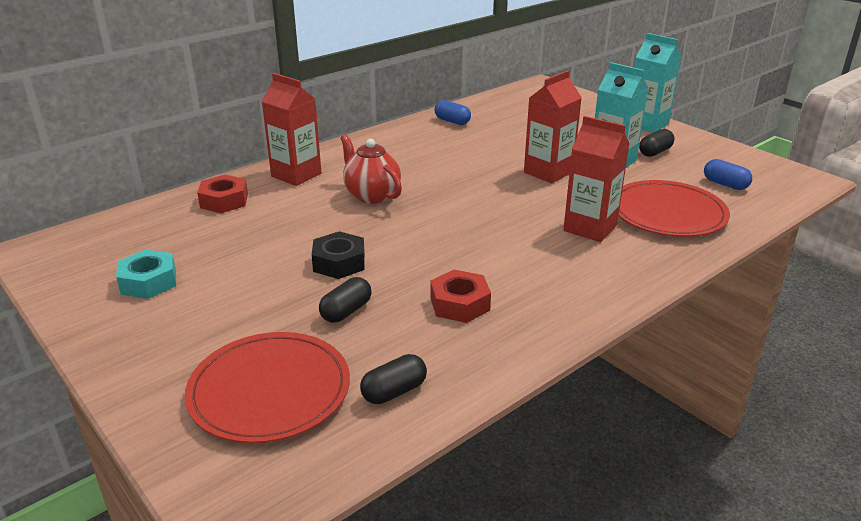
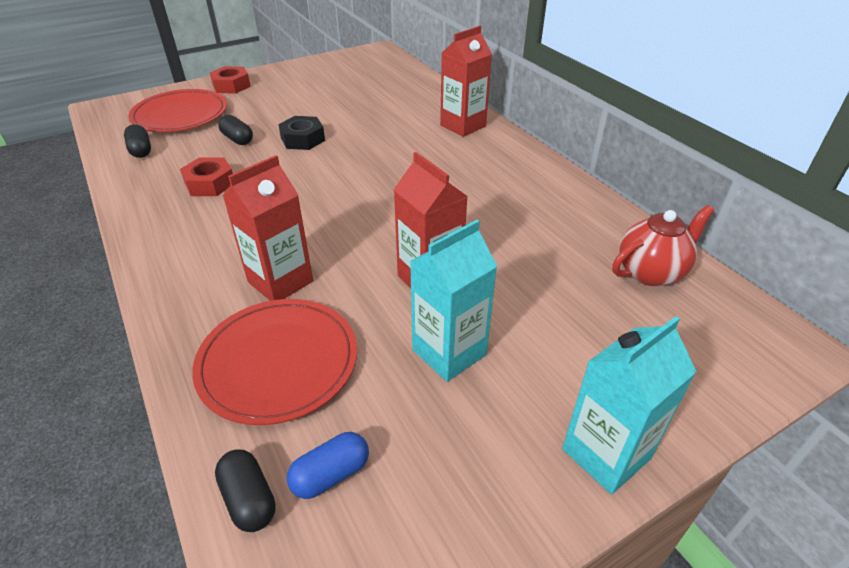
camera: 100 degrees right, 10 degrees up
(149, 282) = (320, 80): turquoise nut -> none
(224, 201) = (423, 99): red nut -> red nut (231, 86)
(371, 195) = (409, 158): red teapot -> red teapot (651, 272)
(452, 121) = (600, 225): blue capsule -> none
(655, 152) = (475, 419): black capsule -> black capsule (249, 499)

